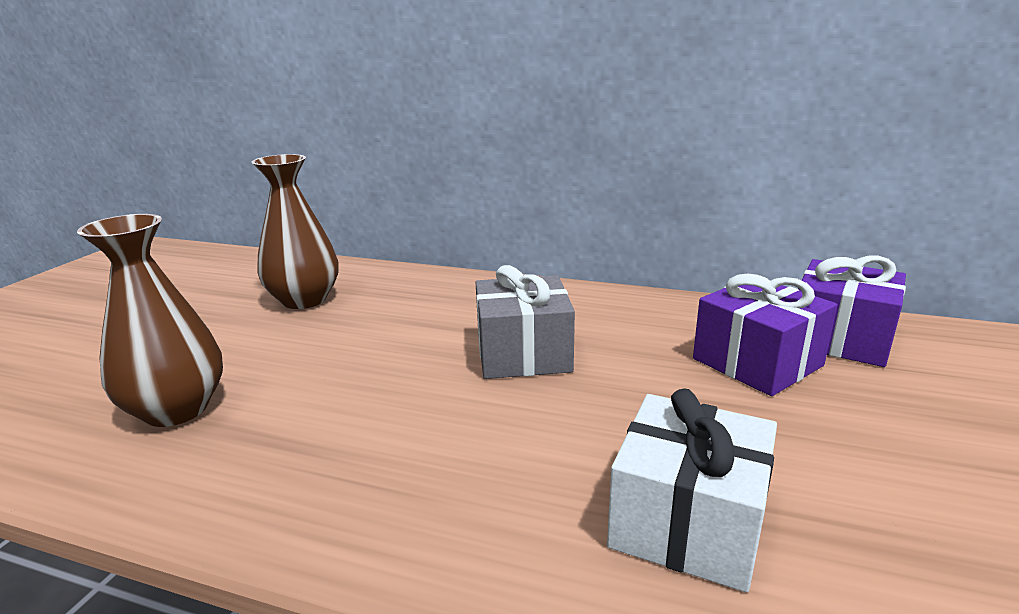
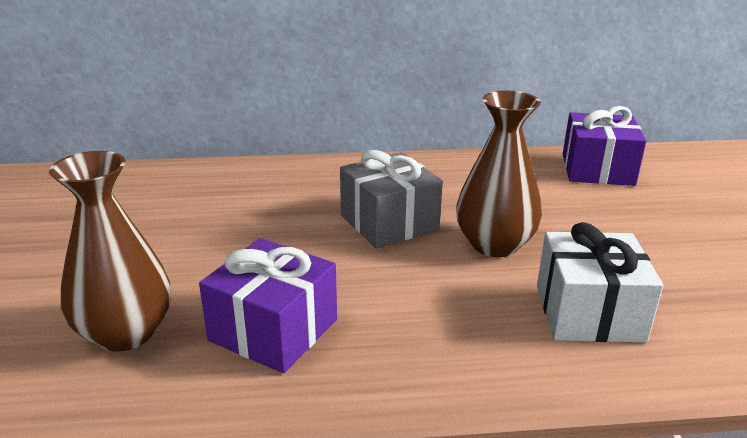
camera: 25 degrees left, 5 degrees up
(304, 300) = (141, 210): brown vase -> brown vase (494, 244)
(757, 362) = (558, 197): purple gift -> purple gift (273, 330)

